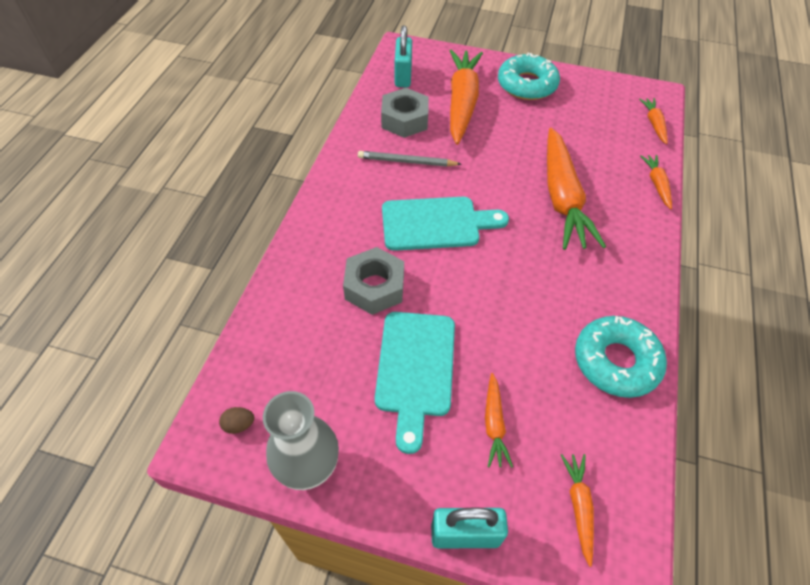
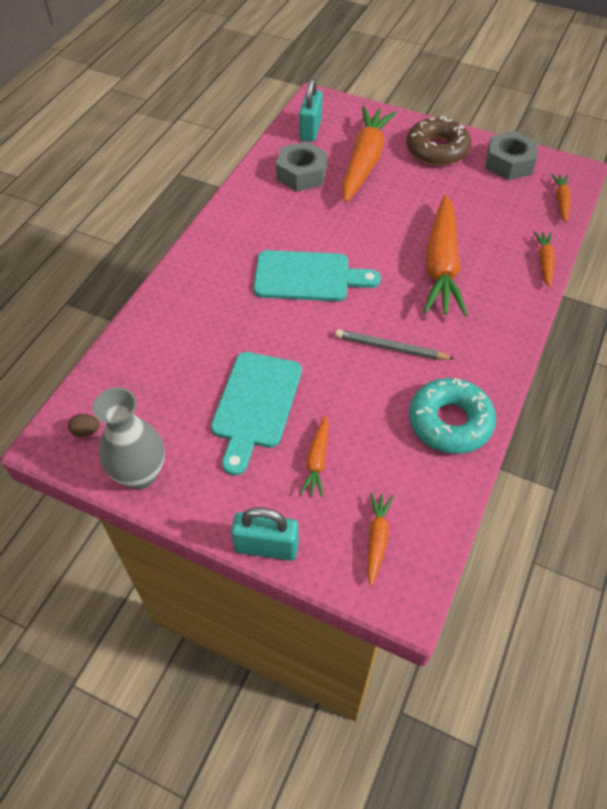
camera: 10 degrees right, 0 degrees up
(374, 287) = (234, 328): grey nut -> grey nut (509, 163)
(407, 161) = (294, 215): grey pencil -> grey pencil (391, 348)
(527, 85) = (437, 149): turquoise donut -> brown donut

